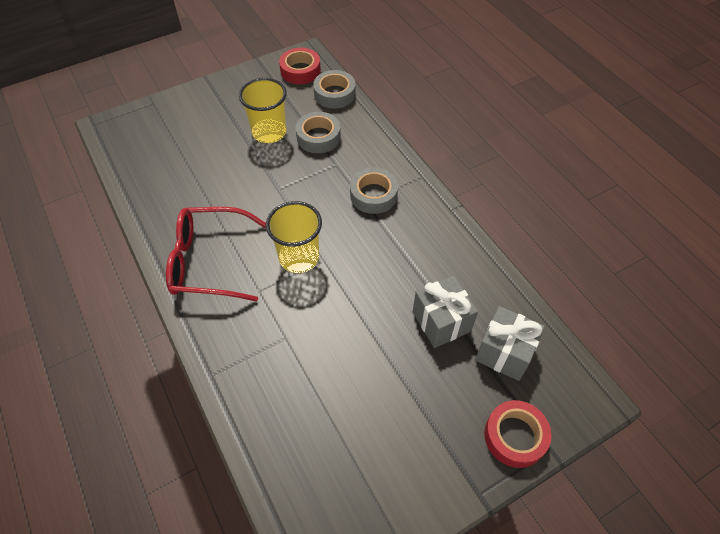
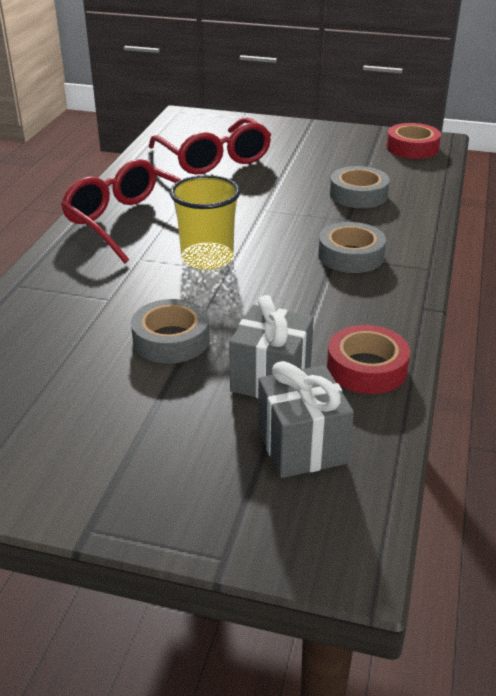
camera: 45 degrees right, 20 degrees down
(186, 160) = (214, 158): none -> red glasses
(269, 132) = (314, 172): yellow cup -> none
(334, 94) = (423, 175): grey tape -> grey tape (171, 340)
(515, 436) = (201, 517): red tape -> red tape (366, 368)

